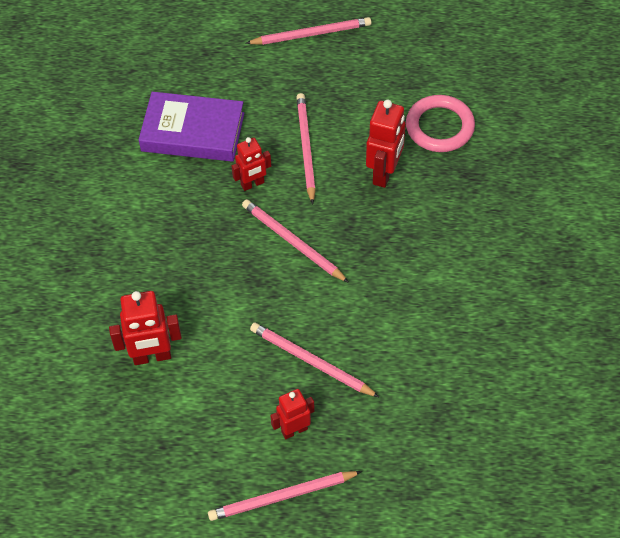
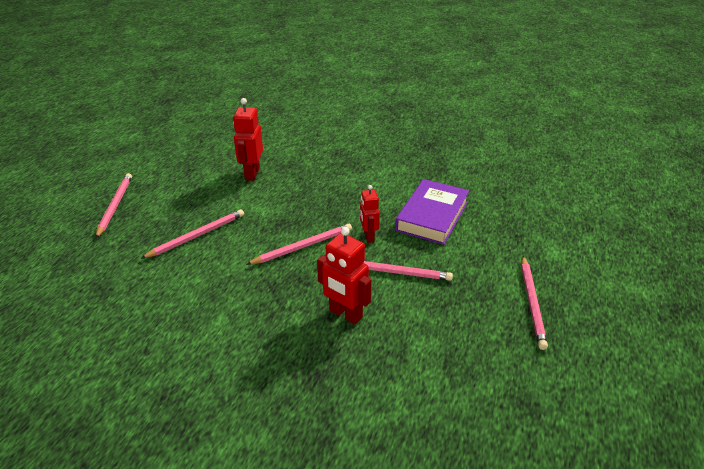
camera: 105 degrees right, 20 degrees down
(294, 430) = (154, 219): red robot -> none
(439, 127) = (385, 370): pink ring -> none

